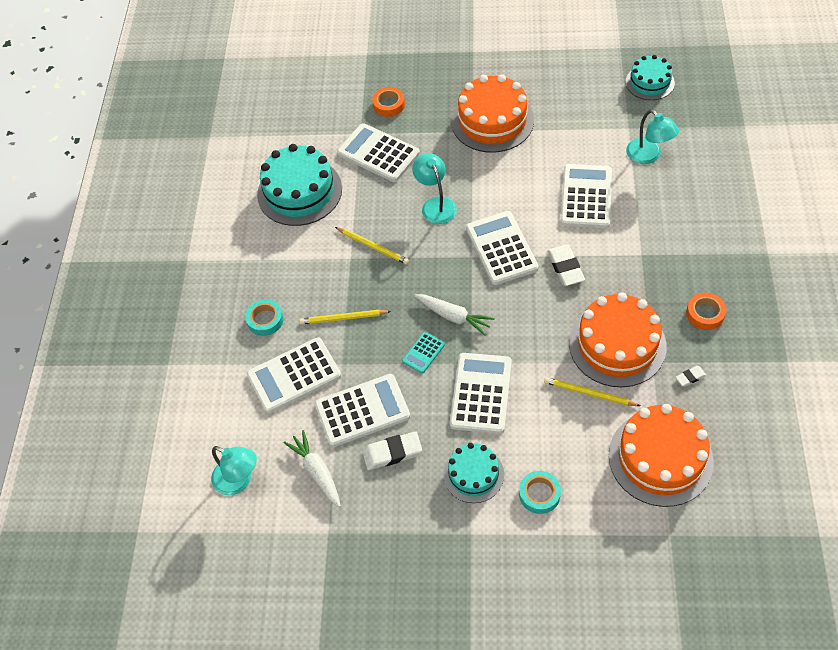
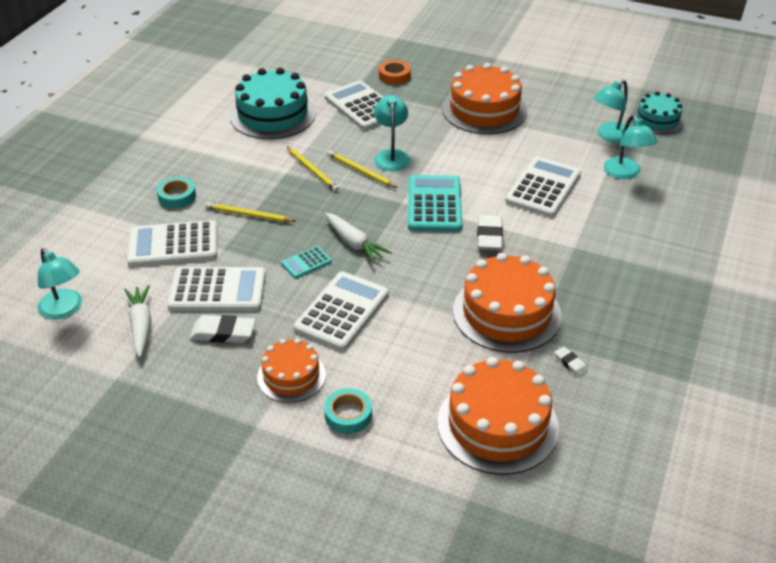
camera: 15 degrees right, 15 degrees down
(473, 474) = (291, 376): turquoise cake -> orange cake
(501, 248) = (434, 204): white calculator -> turquoise calculator
(589, 393) = (453, 345): yellow pencil -> yellow pencil (360, 171)
(616, 116) = (609, 136): none -> turquoise lamp
(690, 377) = (570, 363): white eraser -> white eraser turned 60 degrees clockwise
(705, 314) = (616, 314): orange tape -> none

